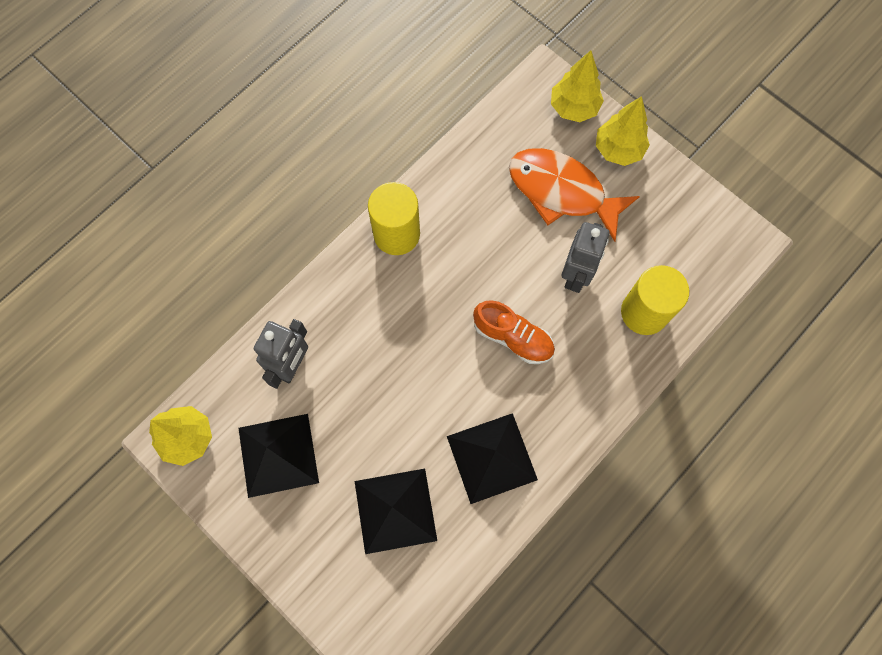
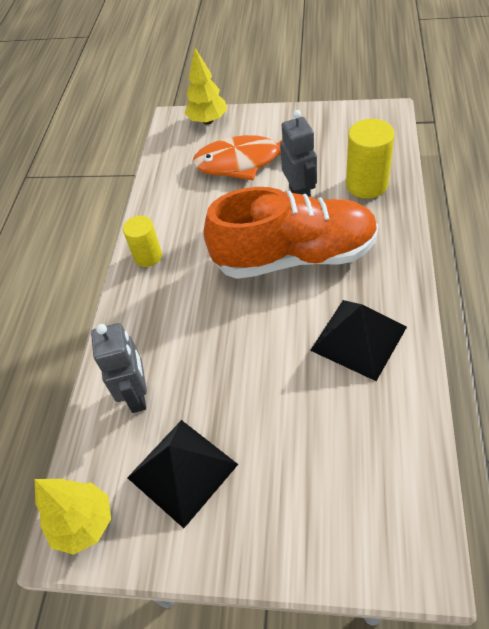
camera: 30 degrees left, 20 degrees down
(395, 510) = (322, 433): black pyramid -> none
(396, 234) = (148, 256): yellow cylinder -> yellow cylinder, size x0.66
(513, 337) = (294, 256): orange shoe -> orange shoe, size x2.00
(618, 150) = (258, 122): yellow tree -> none

